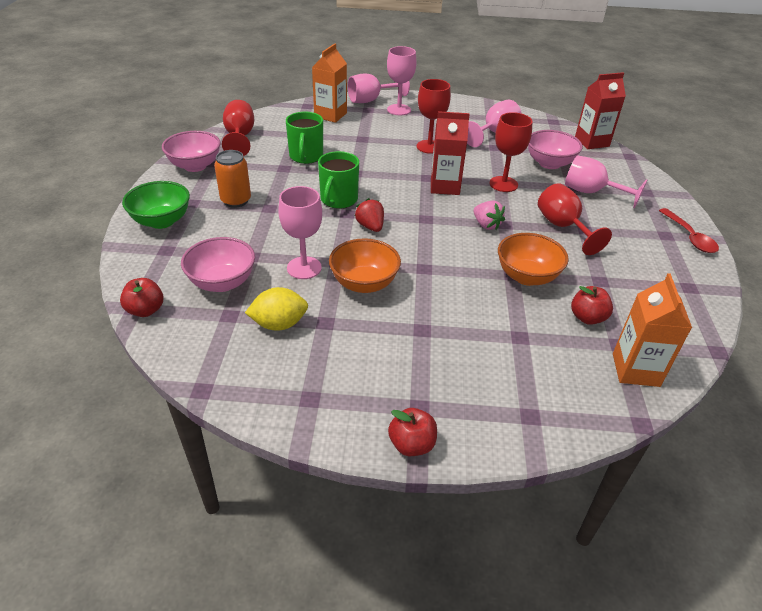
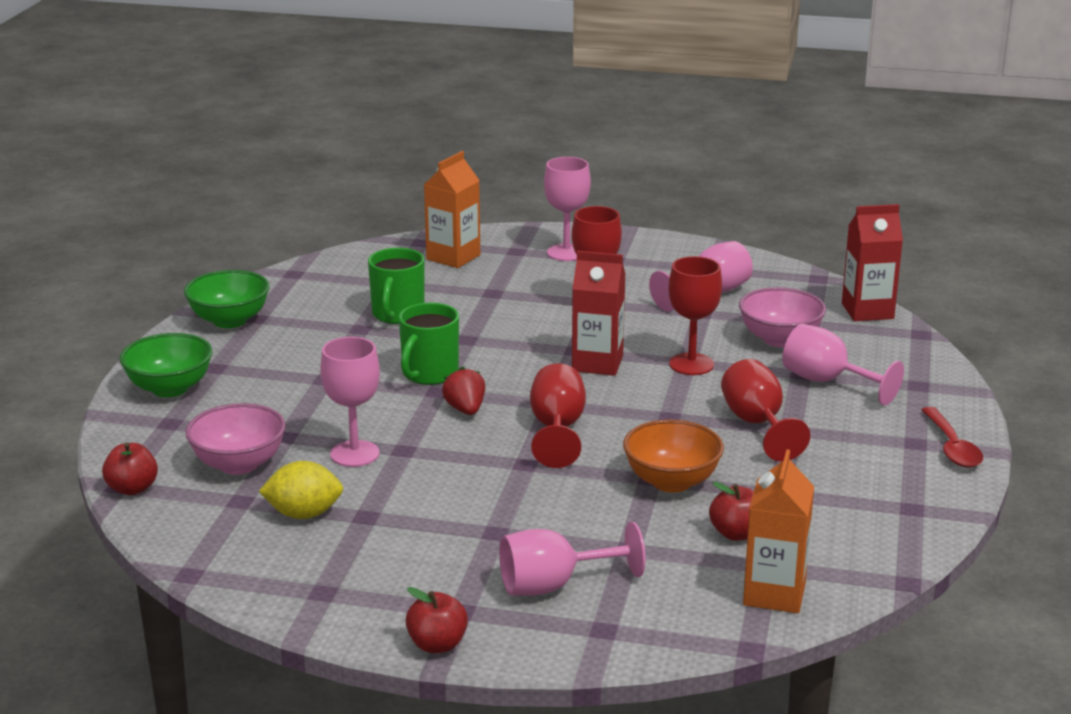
camera: 10 degrees right, 15 degrees down
(195, 166) = (229, 320): pink bowl -> green bowl
(236, 200) = (279, 368): orange can -> none
(240, 137) = (304, 284): red goblet -> red goblet (557, 430)
(364, 283) = (433, 476): orange bowl -> none
(371, 100) = (526, 237): pink goblet -> pink goblet (554, 585)
(486, 225) = (640, 416): pink strawberry -> none

